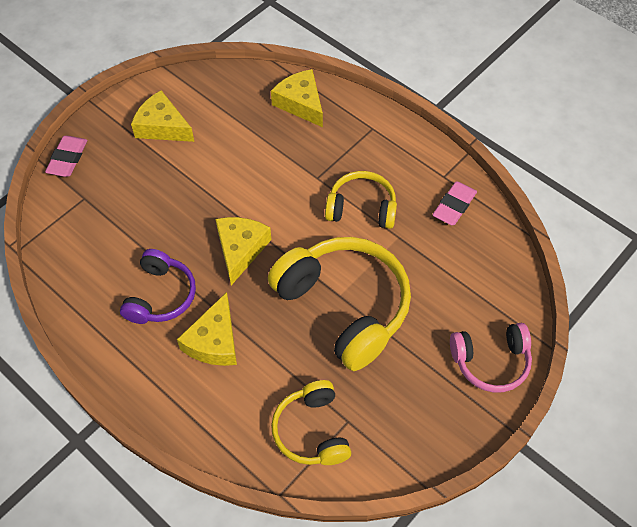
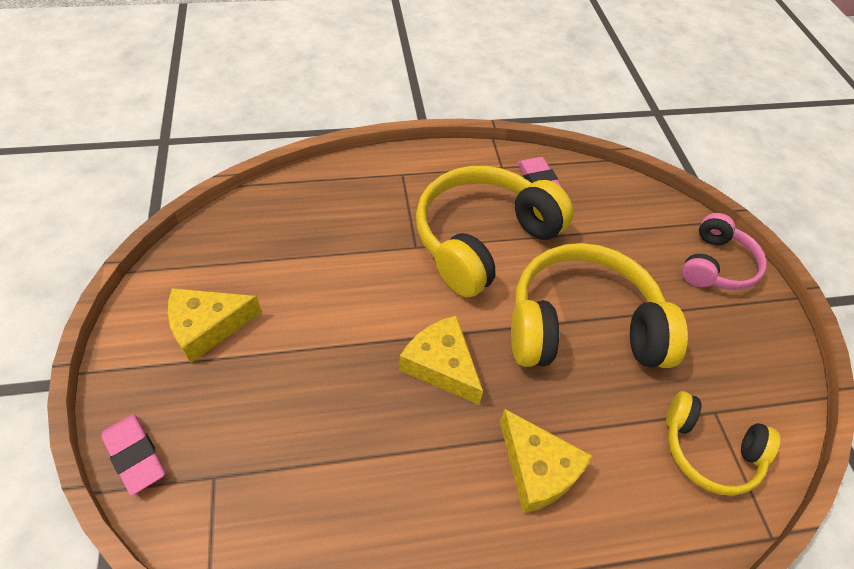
camera: 55 degrees left, 5 degrees down
(161, 296) = (434, 484): purple headphones -> none
(300, 103) = (316, 200): yellow cheese -> none
(361, 208) = (482, 239): yellow headphones -> yellow headphones, size x1.75

